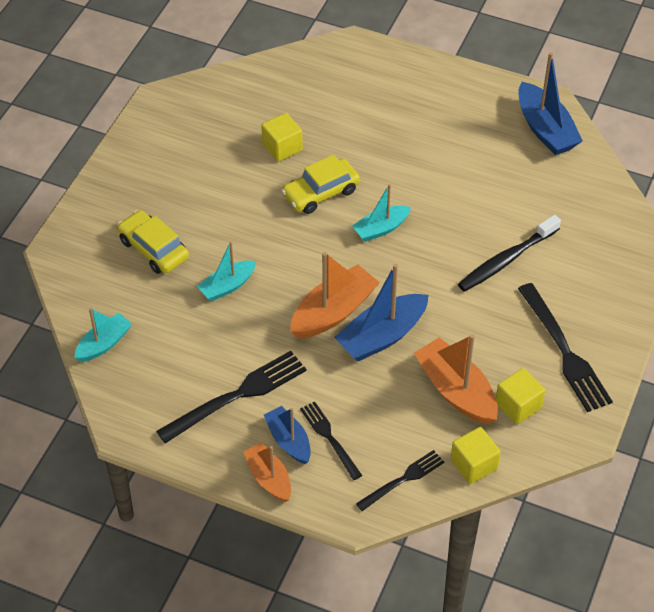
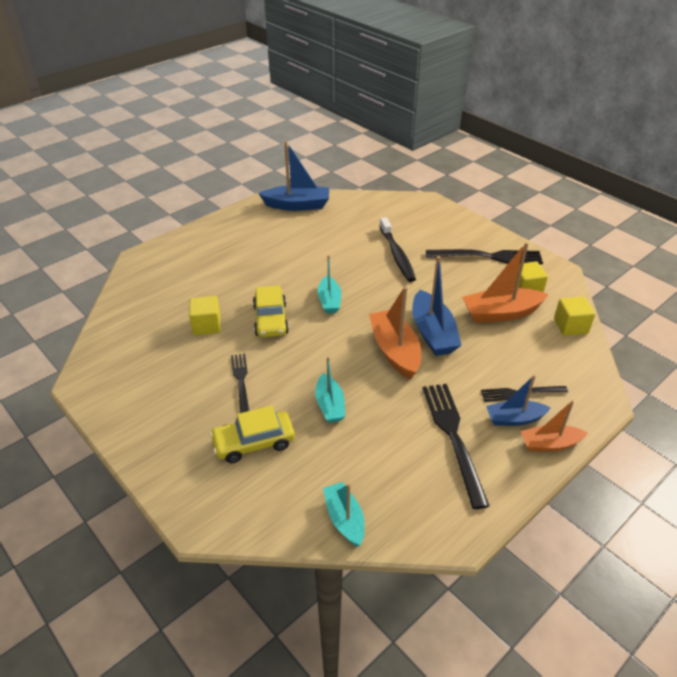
camera: 65 degrees left, 10 degrees down
(403, 479) = (573, 365): black fork -> black fork (241, 381)

